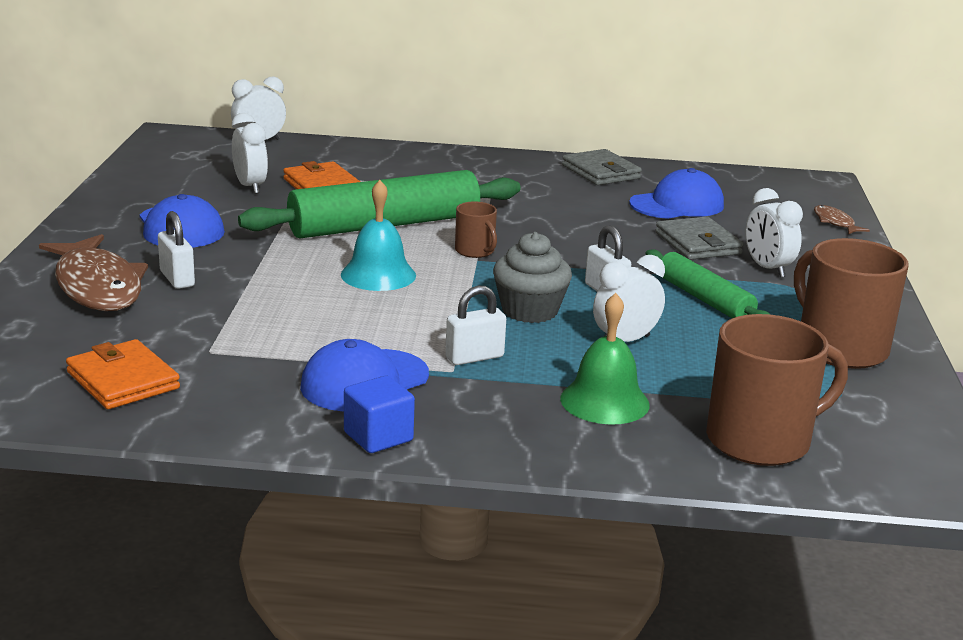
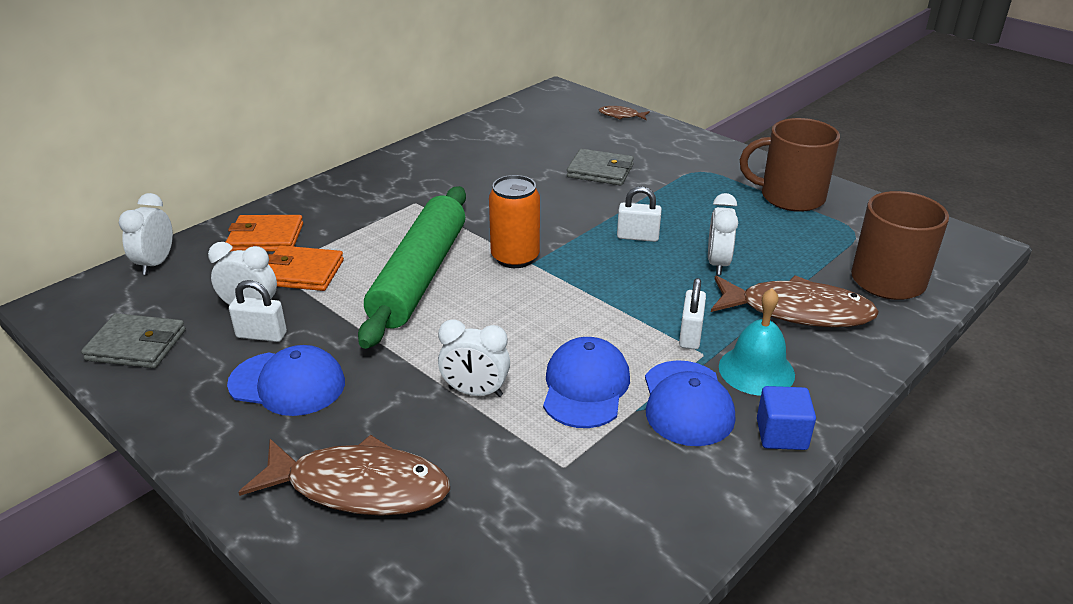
camera: 50 degrees left, 10 degrees up
(123, 380) = (575, 543): orange wallet -> orange wallet (266, 238)
(177, 279) = (398, 429): white padlock -> white padlock (261, 335)
(378, 275) = (508, 318): turquoise bell -> turquoise bell (756, 370)
(475, 251) = (515, 257): brown mug -> orange can
(529, 311) = (637, 279): grey cupcake -> none
(601, 172) = (442, 149): grey wallet -> grey wallet (136, 345)
(604, 401) = (797, 311): green bell -> brown fish
(677, 204) = (532, 149): blue cap -> blue cap (585, 387)
(704, 299) = (684, 208): green rolling pin -> none
(767, 268) = (662, 167): white clock -> white clock (475, 392)

